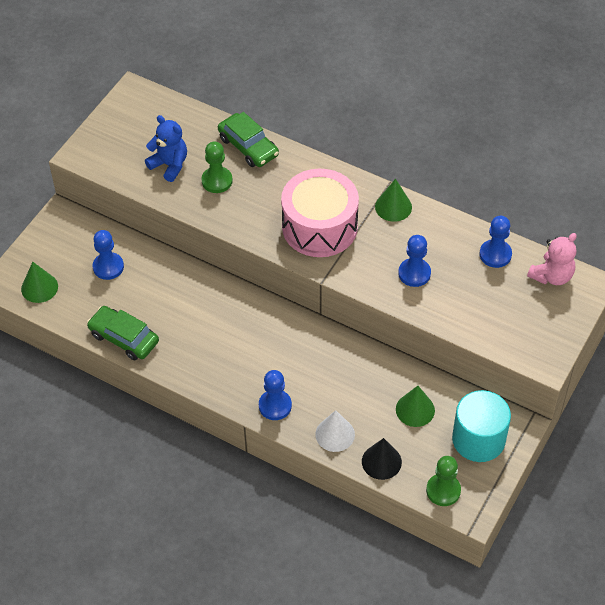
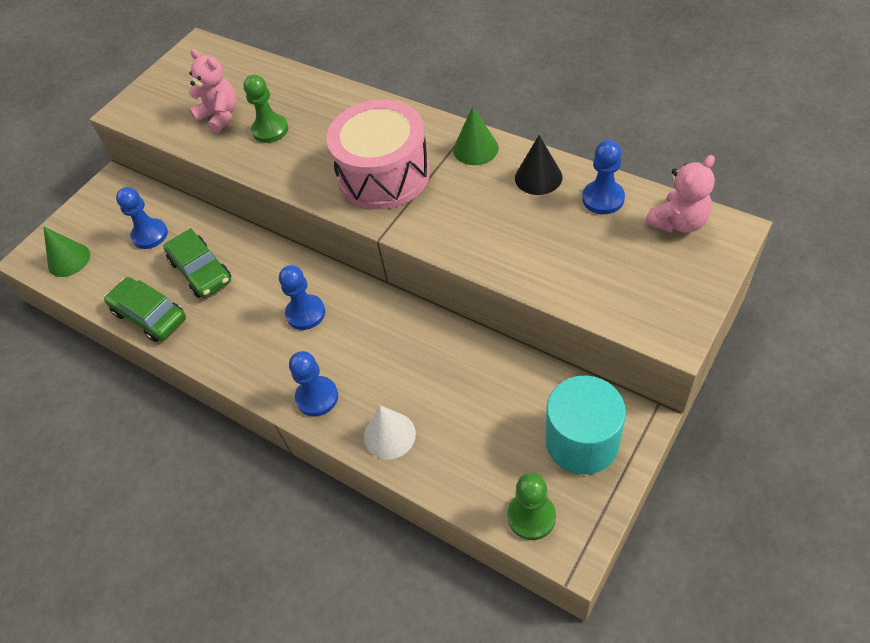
camera: 10 degrees right, 0 degrees up
(169, 165) = (220, 116): blue teddy bear -> pink teddy bear
(248, 147) = (312, 93): green car -> green car (201, 271)
(381, 461) = (448, 473): black cone -> black cone (538, 177)
(414, 273) = (497, 225): blue pawn -> blue pawn (305, 313)
(415, 410) = (497, 401): green cone -> none

